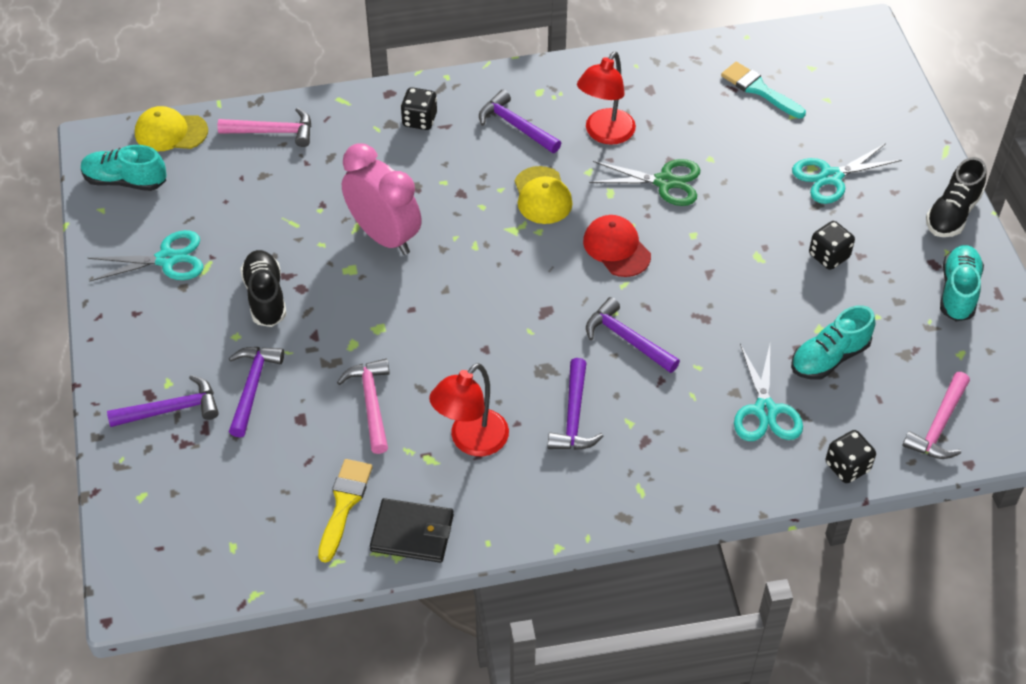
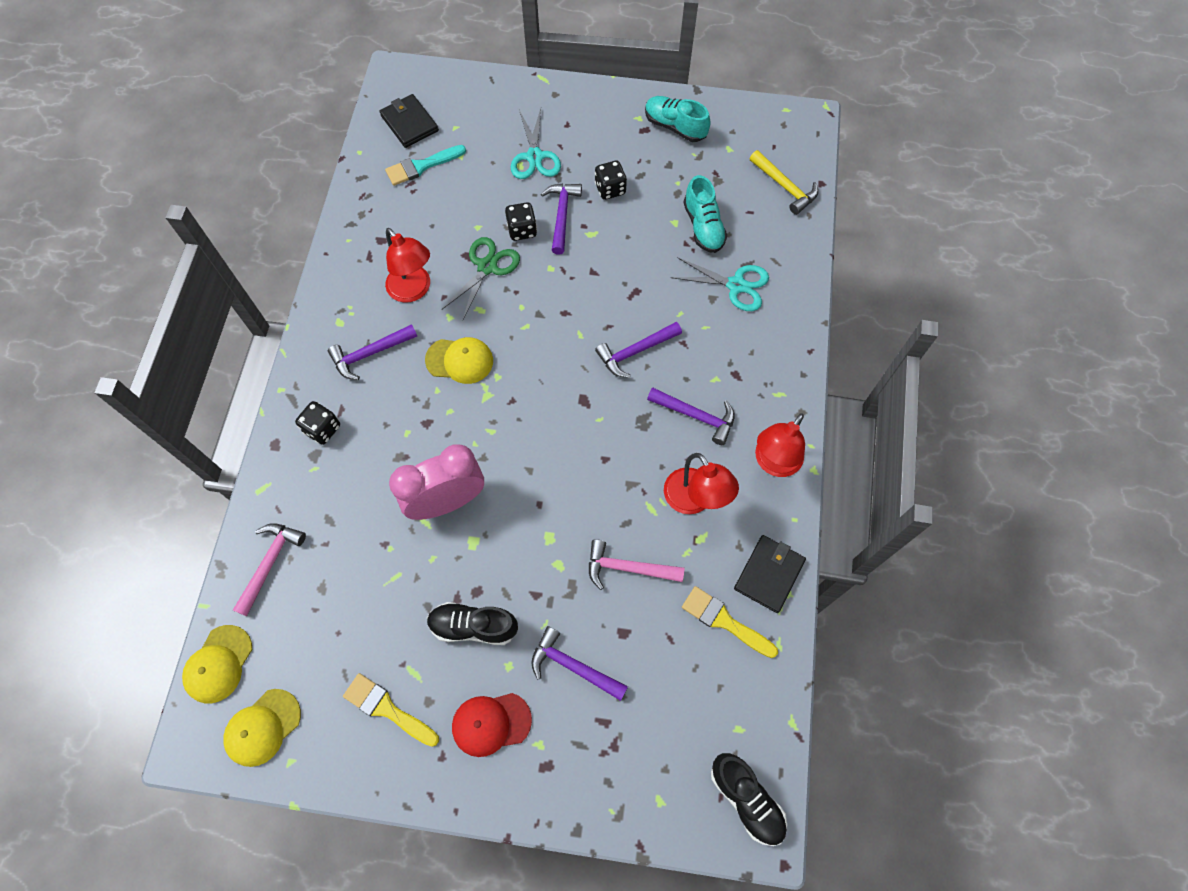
camera: 70 degrees left, 15 degrees up
(125, 181) = (262, 727): turquoise shoe -> yellow cap
(167, 259) = (387, 709): turquoise scissors -> yellow brush
(171, 409) = (571, 749): purple hammer -> purple hammer (562, 215)
(548, 505) = (773, 463): none -> red lamp
(616, 248) = (540, 326): red cap -> red cap (491, 723)
(808, 62) = (409, 123): none -> black wallet
(847, 467) = (801, 254): black dice -> black dice (522, 230)
(939, 425) = (784, 187): pink hammer -> yellow hammer
(952, 214) = (603, 100): black shoe -> black shoe (746, 799)

